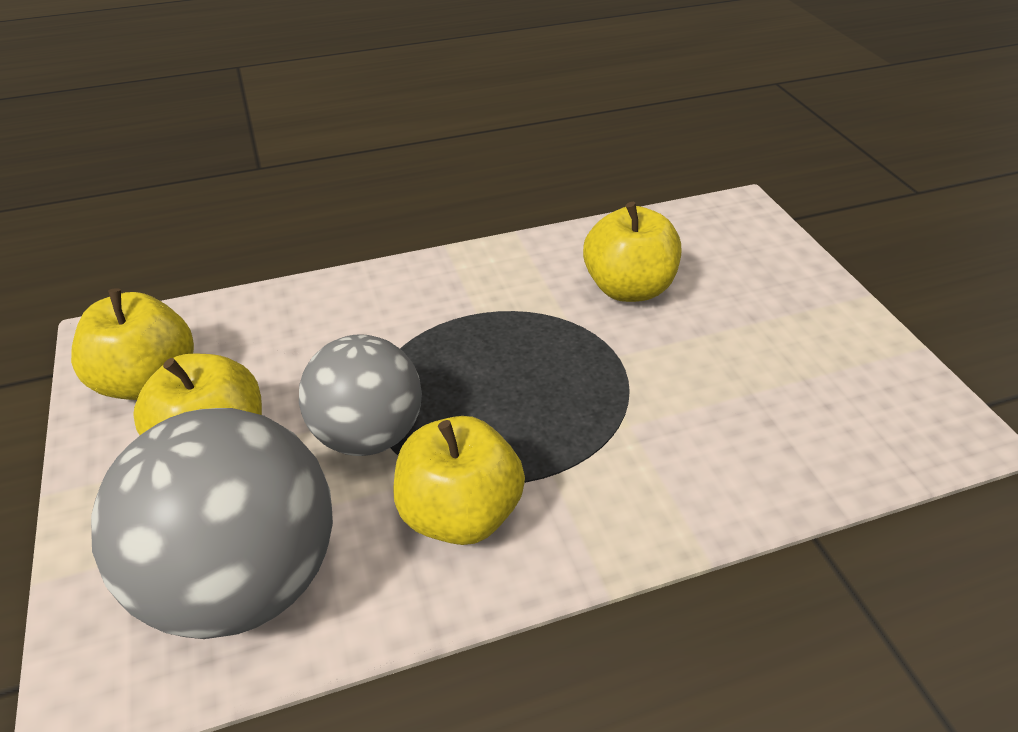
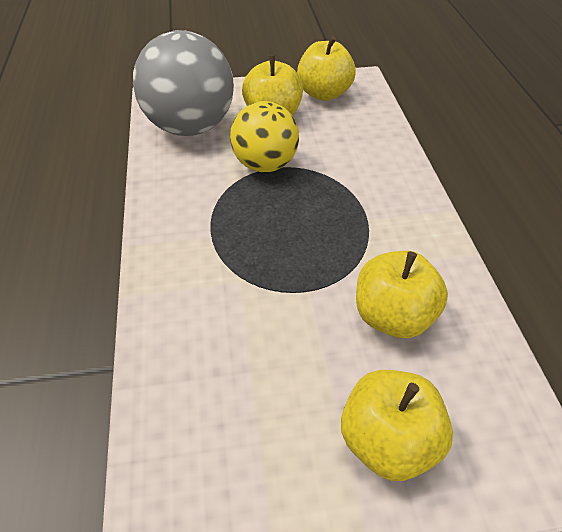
camera: 100 degrees right, 5 degrees up
(368, 434) = (265, 164): grey ball -> yellow ball
(460, 513) = (198, 194): yellow apple -> yellow apple (388, 440)

